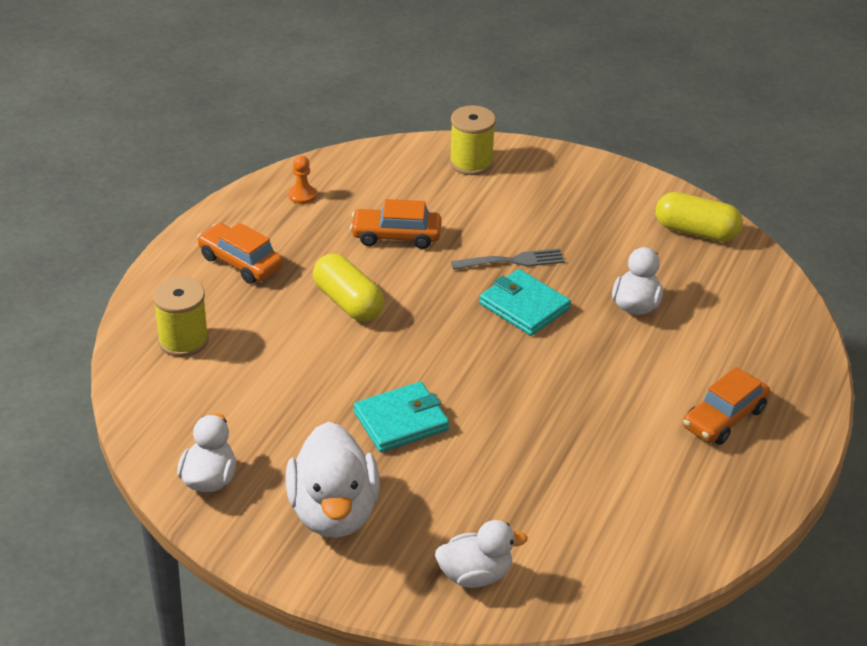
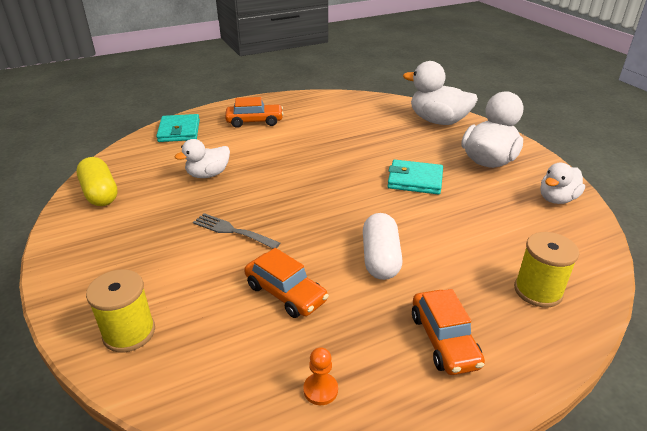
camera: 140 degrees left, 5 degrees down
(348, 302) = (380, 258): yellow capsule -> white capsule
(475, 575) = (438, 121): white duck -> white duck, size x1.63
(524, 306) = (268, 202): turquoise wallet -> turquoise wallet (179, 131)

